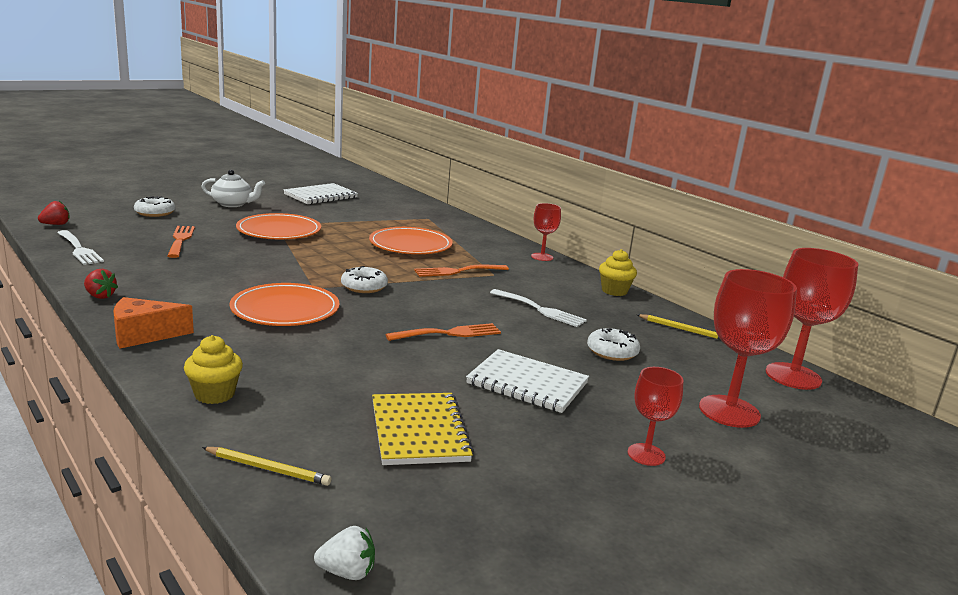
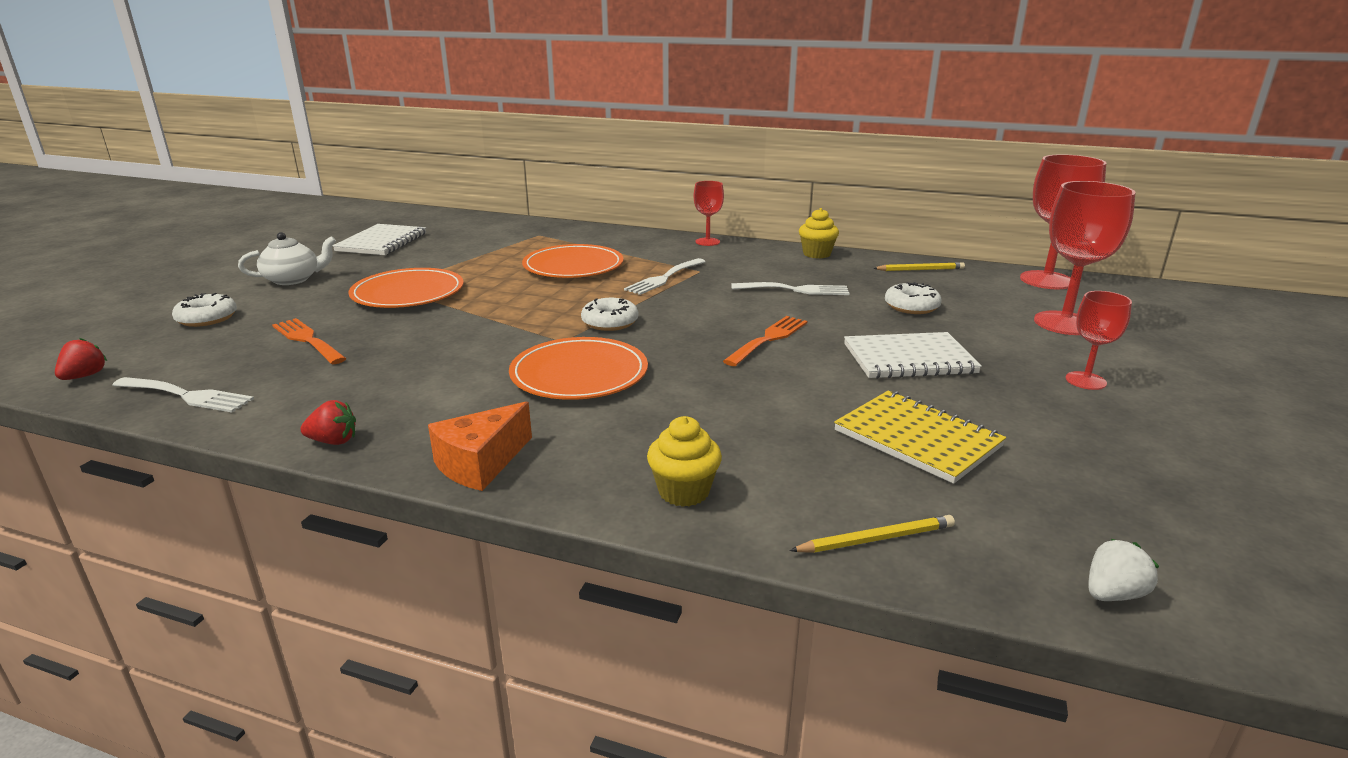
camera: 30 degrees left, 5 degrees up
(457, 271) = (664, 278): orange fork -> white fork

